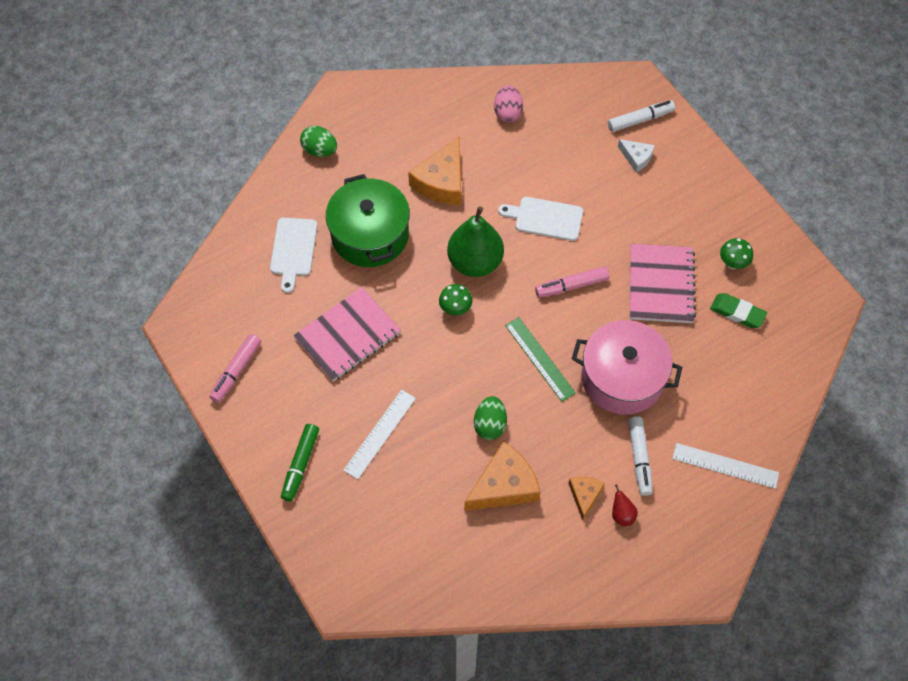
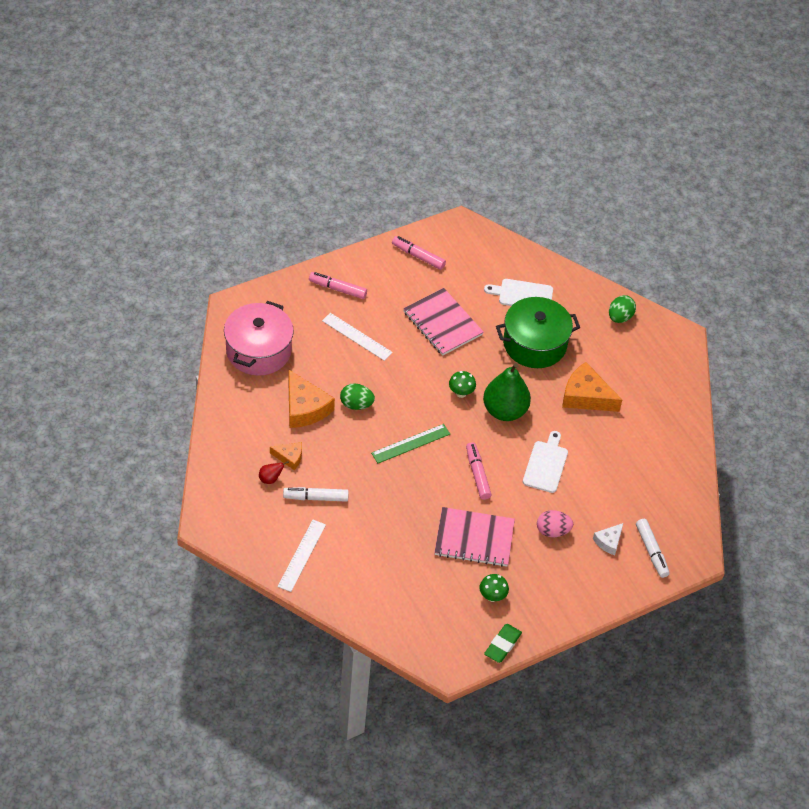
camera: 90 degrees right, 10 degrees down
(300, 464) = (338, 289): green marker -> pink marker
(508, 113) = (659, 451): pink egg -> pink egg (552, 531)
(622, 378) = (388, 497): pink pot -> pink pot (258, 351)
(737, 312) = (442, 591): green eraser -> green eraser (502, 645)

